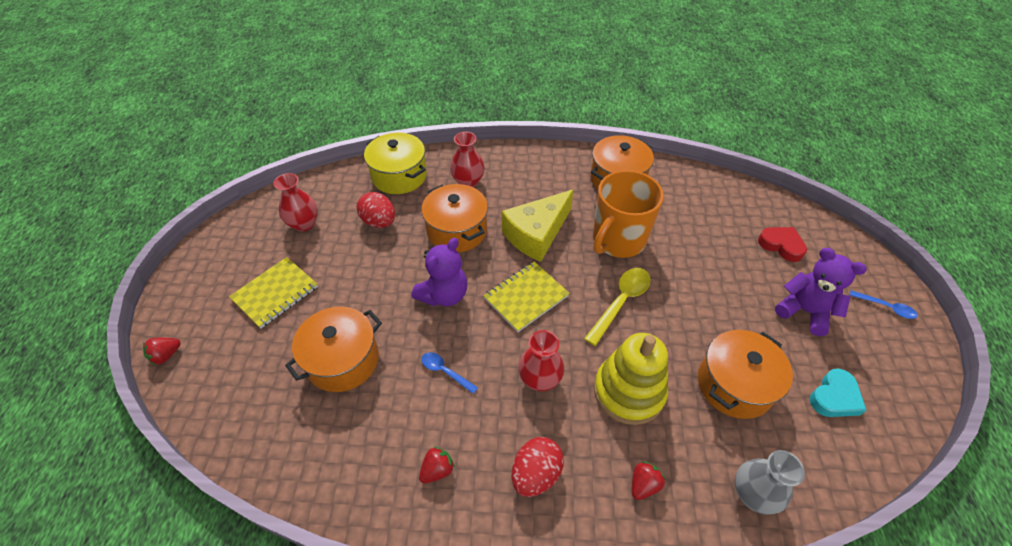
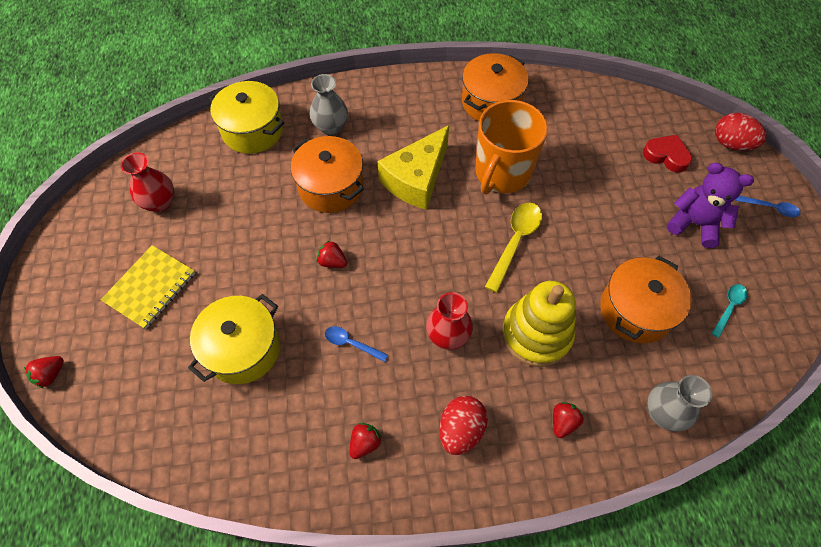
camera: 10 degrees left, 10 degrees up
(343, 360) = (243, 349): orange pot -> yellow pot
(379, 222) = (244, 189): red egg -> red egg (731, 144)
(444, 295) = (332, 261): purple teddy bear -> red strawberry
(468, 182) = (331, 127): red vase -> grey vase
(526, 297) = (418, 251): yellow notebook -> none
(834, 397) = (729, 307): turquoise heart -> turquoise spoon

